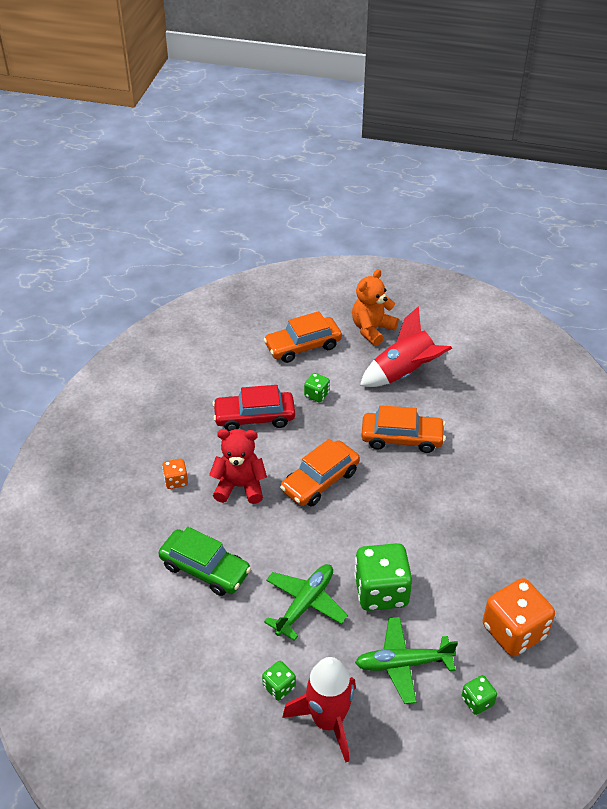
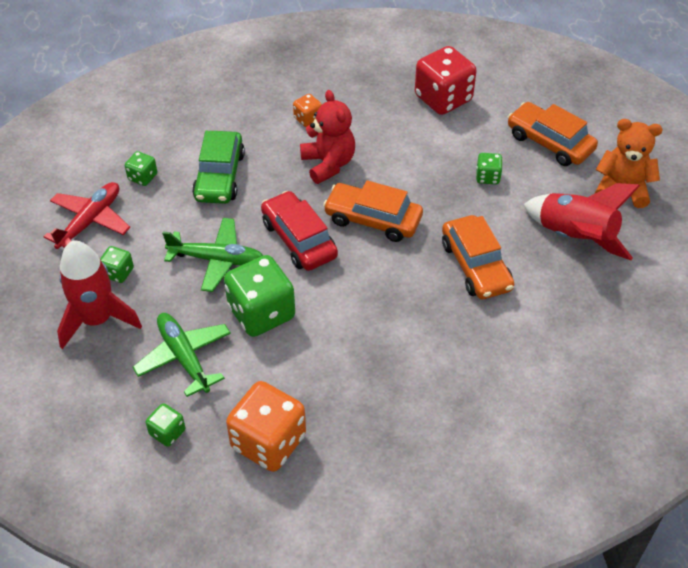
camera: 65 degrees right, 5 degrees up
(167, 630) = (143, 177): none -> green dice
(199, 692) = (90, 221): none -> red plane
(213, 385) = (443, 98): none -> red dice
(254, 417) = (423, 142): red car -> red car (299, 239)

